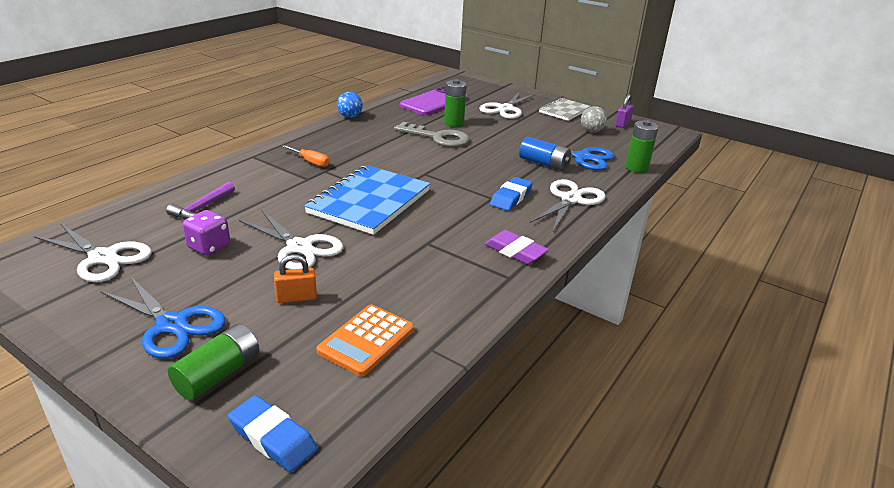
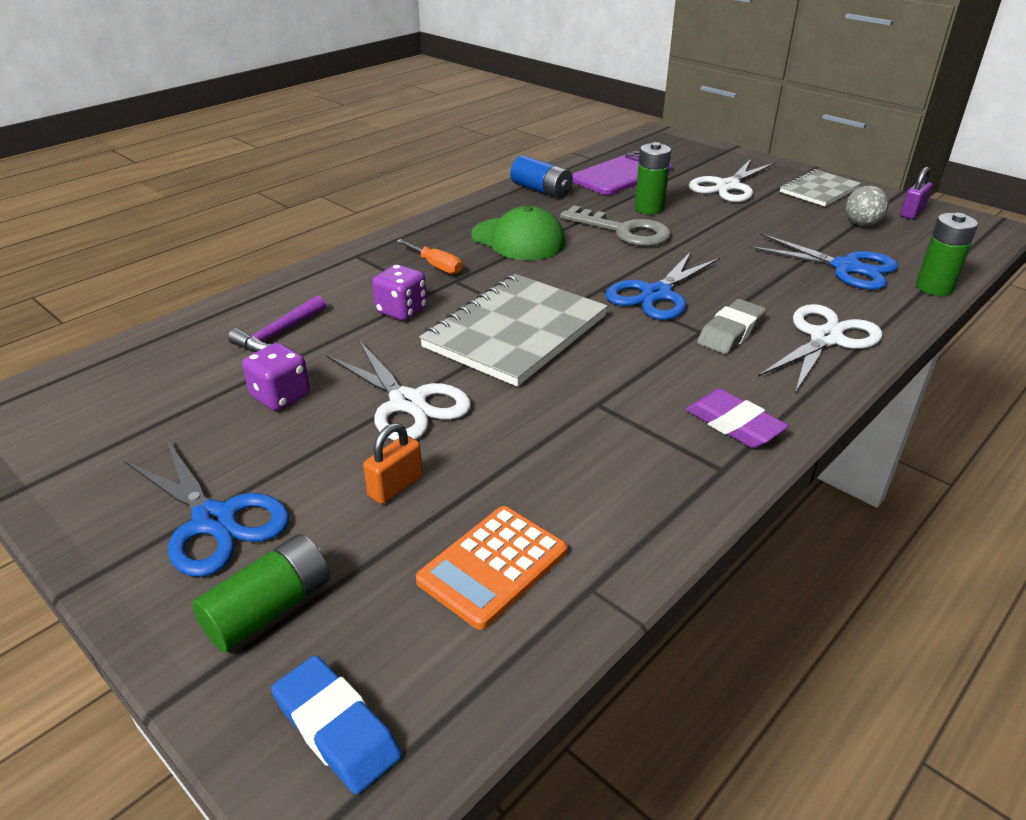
camera: 10 degrees right, 5 degrees up
(103, 258) = (136, 407): white scissors -> none
(289, 191) = (401, 311): none -> purple dice
(296, 298) = (395, 486): orange padlock -> orange padlock turned 45 degrees counterclockwise
(350, 117) = (498, 196): blue ball -> none
(366, 144) = (518, 239): none -> green cap
(369, 202) = (515, 332): blue notebook -> grey notebook
(462, 176) = (656, 294): none -> blue scissors
(511, 197) = (730, 332): blue eraser -> grey eraser
(543, 163) = (784, 276): blue battery -> blue battery (541, 190)

